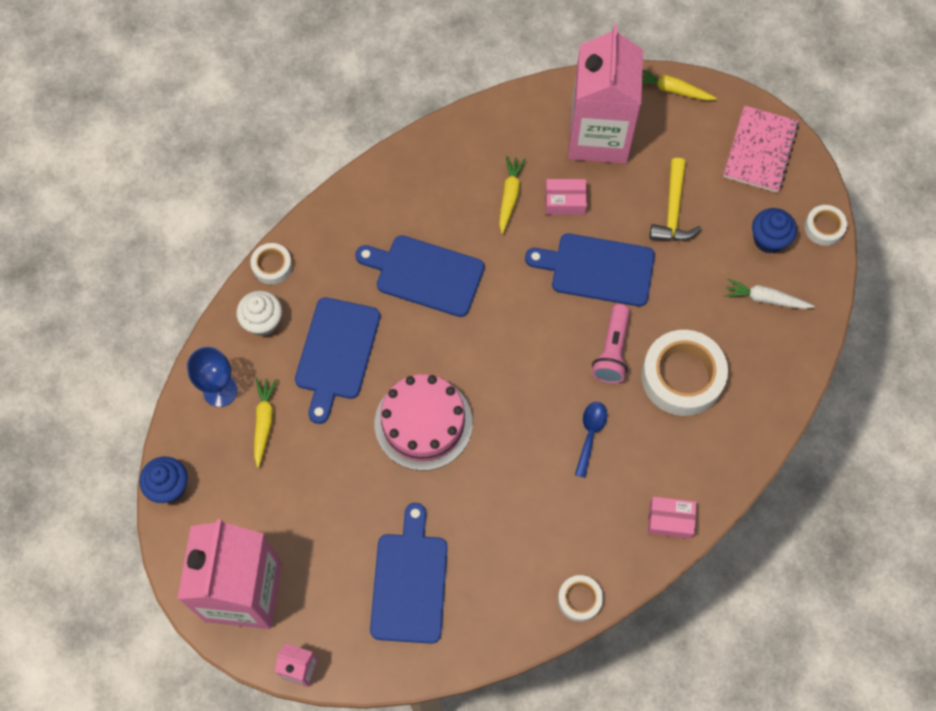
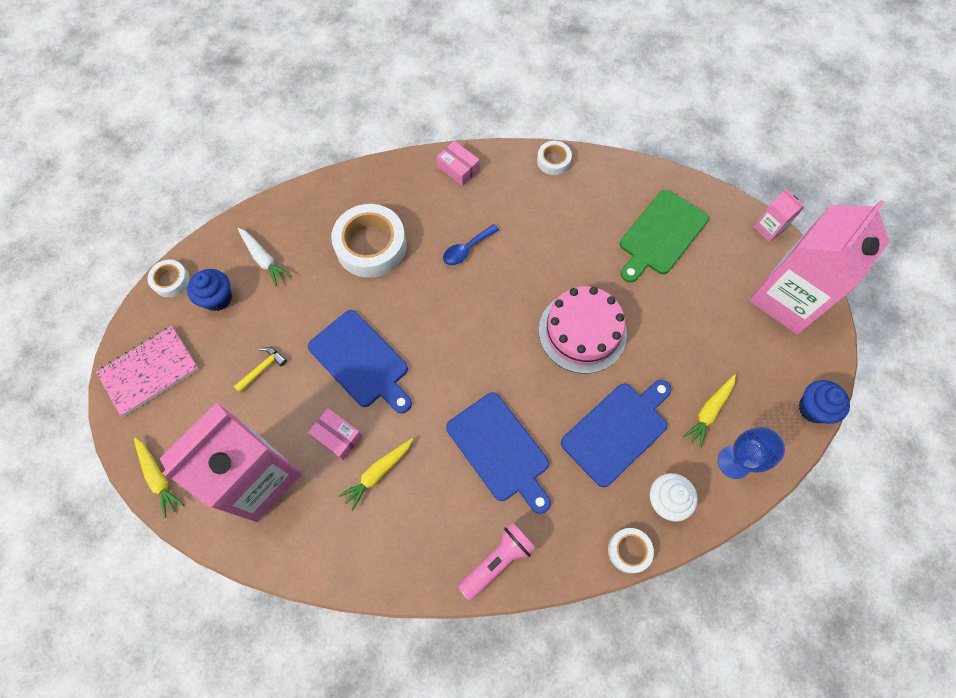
camera: 145 degrees left, 0 degrees up
(409, 582) = (661, 235): blue cutting board -> green cutting board
(612, 351) = (403, 294): pink flashlight -> pink flashlight (497, 561)
(673, 211) = (263, 368): yellow hammer -> yellow hammer, size x0.61

